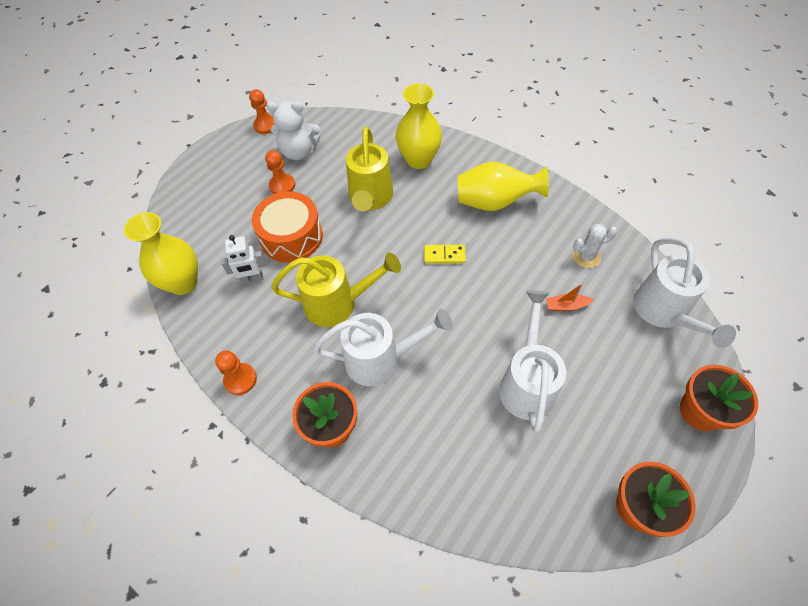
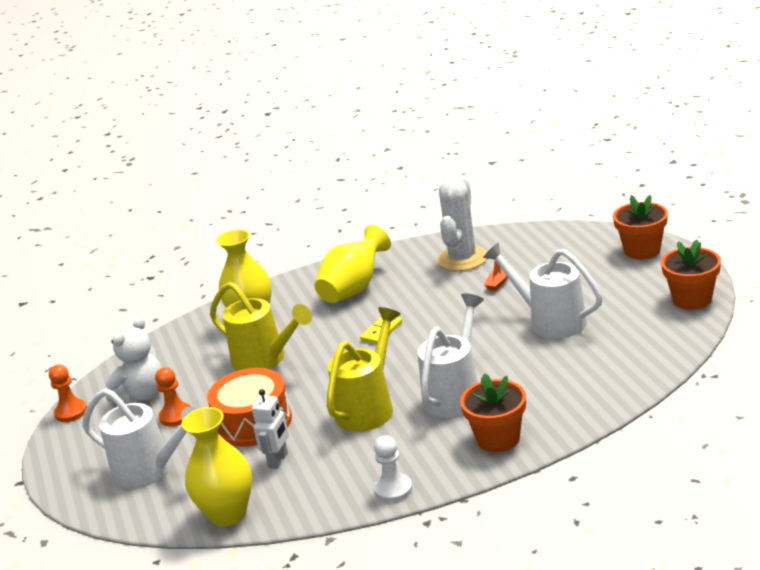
camera: 55 degrees left, 30 degrees down
(240, 379) = (393, 489): orange pawn -> white pawn
(586, 257) = (462, 259): white cactus -> white cactus, size x1.83
(664, 313) = (549, 240): white watering can -> white watering can (150, 470)

